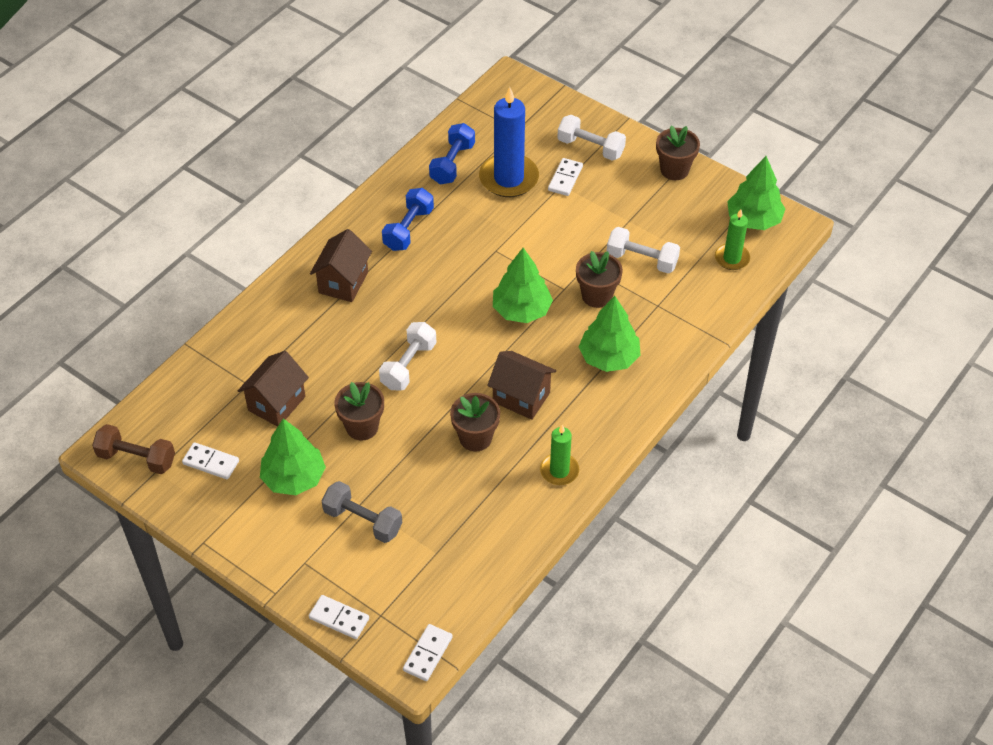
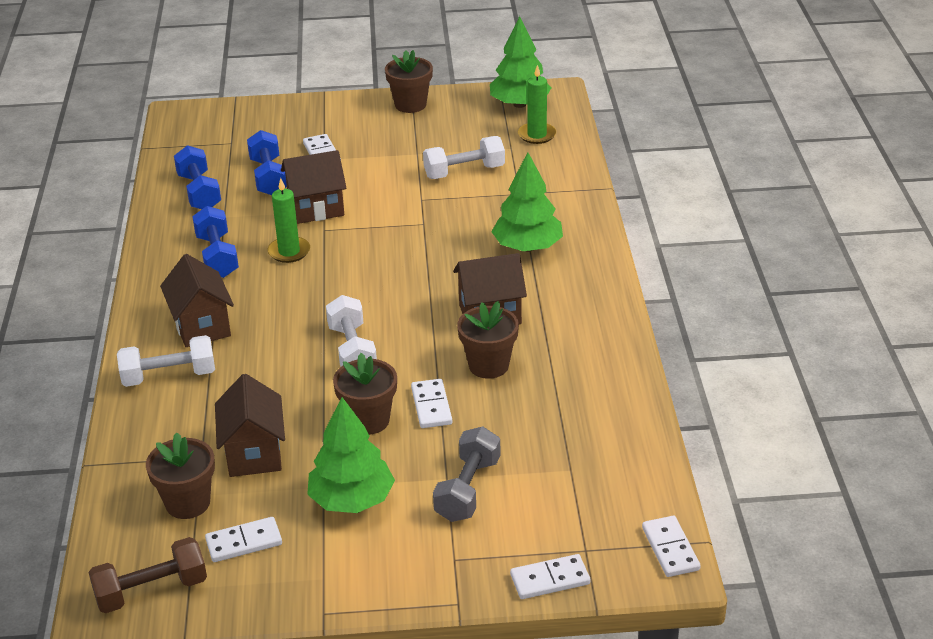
camera: 40 degrees left, 15 degrees down
(363, 521) = (468, 489): grey dumbbell -> grey dumbbell turned 60 degrees counterclockwise
(408, 443) = (431, 406): none -> white domino
(508, 178) = (268, 177): blue candle -> blue dumbbell
(509, 228) = (316, 209): none -> brown house
(521, 310) = (405, 256): green tree -> none
(559, 471) = (595, 344): green candle -> green candle (289, 252)
(590, 147) = (317, 124): white dumbbell -> white dumbbell (169, 376)
(597, 296) = (459, 213): brown flower pot -> brown flower pot (188, 503)

